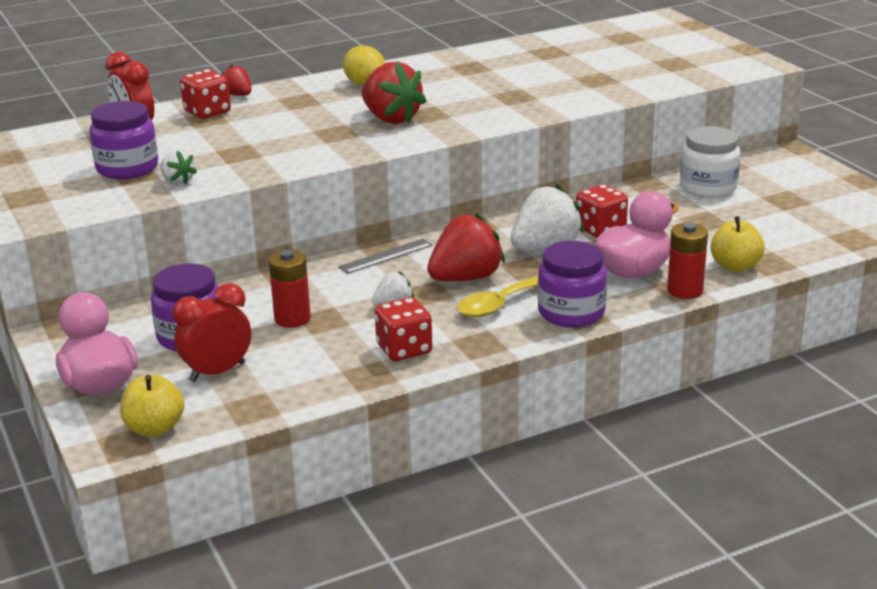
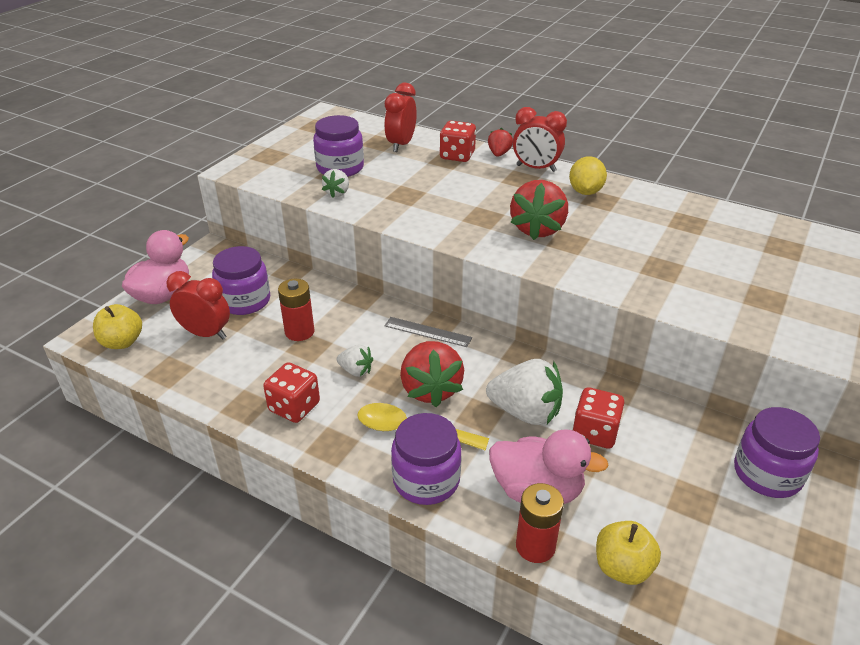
camera: 55 degrees right, 10 degrees up
(292, 89) = (536, 168): none -> red clock
(465, 278) = (430, 389): red strawberry -> red strawberry turned 60 degrees clockwise
(708, 187) = (767, 473): white jar -> purple jar

